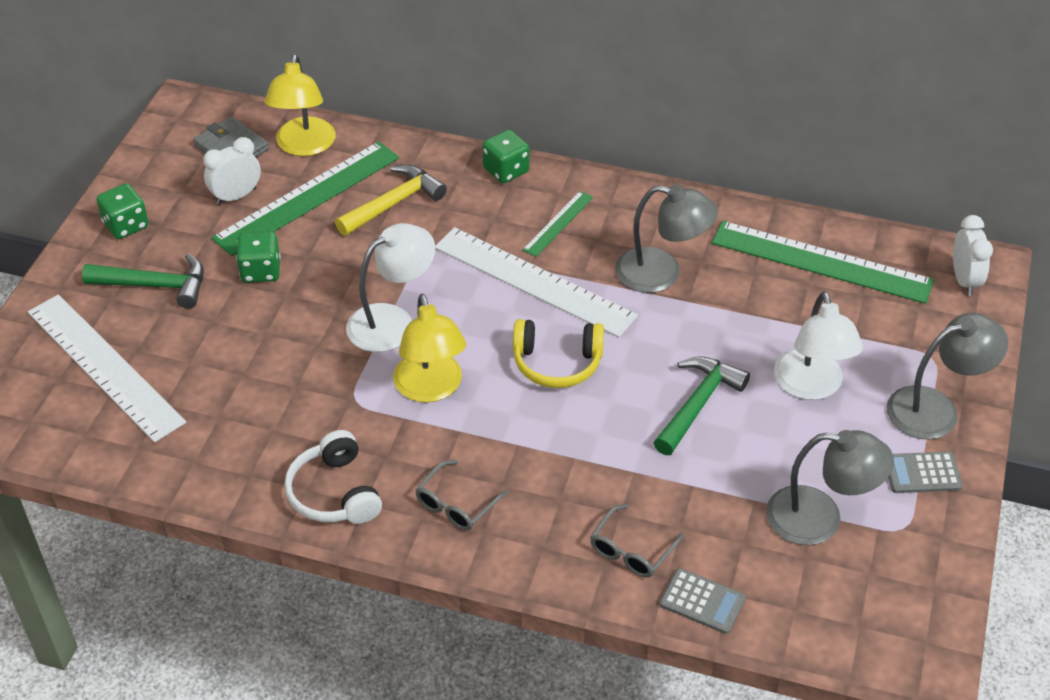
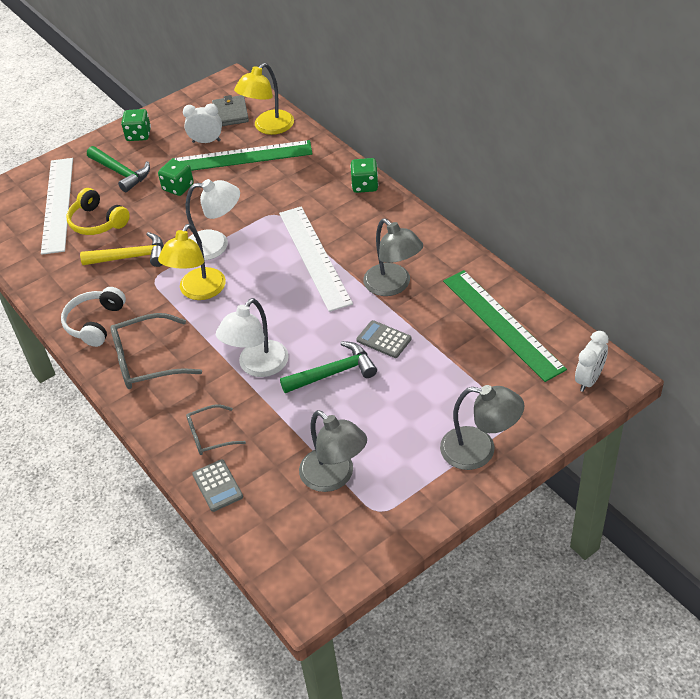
camera: 40 degrees right, 0 degrees up
(394, 203) = (283, 179): yellow hammer -> yellow hammer (131, 257)
(456, 504) = (147, 361): grey glasses -> grey glasses, size x1.69
(557, 363) = (279, 310): yellow headphones -> yellow headphones (97, 222)
(558, 223) = (363, 229): green ruler -> none
(811, 386) = (413, 397): white lamp -> white lamp (257, 366)
(922, 473) = (427, 485): grey calculator -> grey calculator (384, 339)

